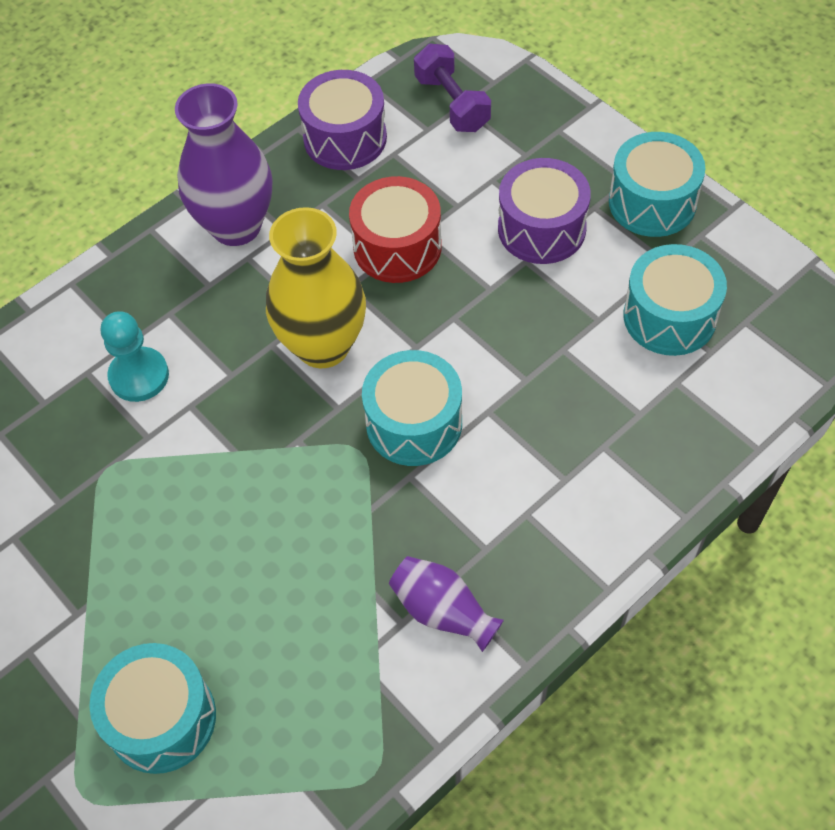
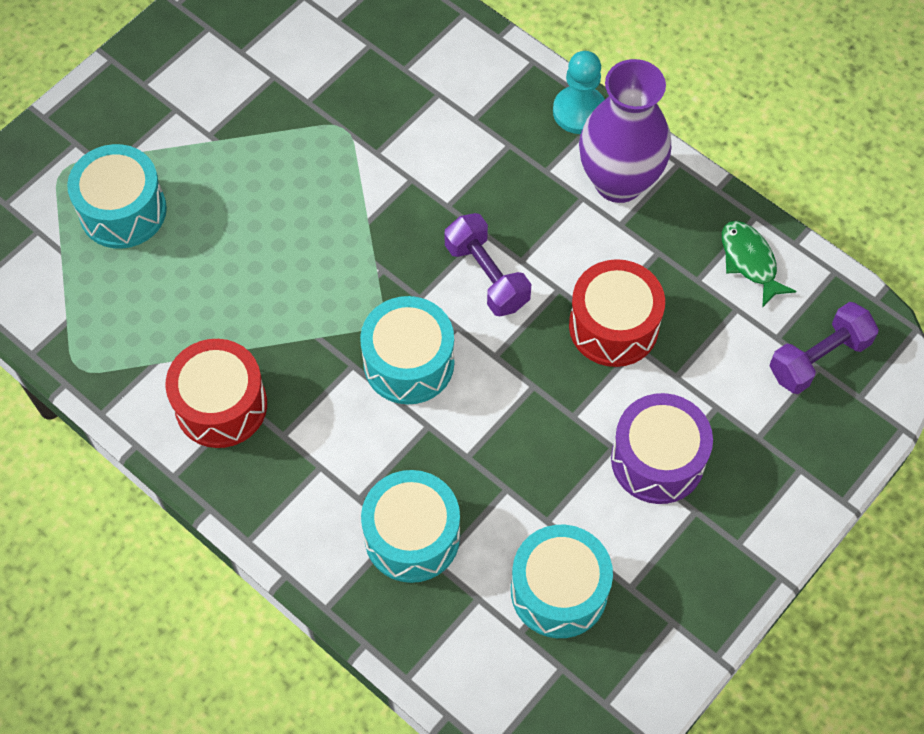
camera: 80 degrees right, 5 degrees up
(139, 376) = (438, 134): turquoise pawn -> turquoise pawn (579, 111)
(323, 346) = (487, 276): yellow vase -> purple dumbbell
(345, 138) = (749, 261): purple drum -> green fish
(443, 611) = (221, 405): purple vase -> red drum
(652, 202) = (711, 570): turquoise drum -> turquoise drum (412, 536)

